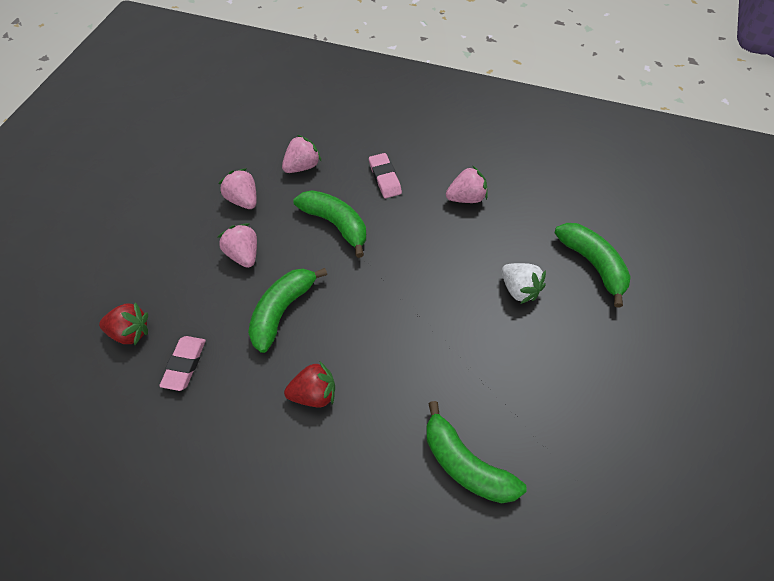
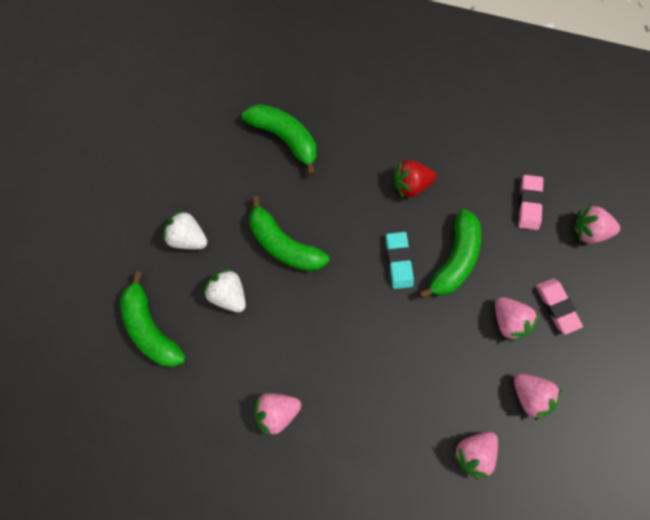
camera: 175 degrees right, 15 degrees up
(130, 332) = (590, 231): red strawberry -> pink strawberry
(336, 224) = (420, 366): green banana -> green banana (283, 244)
(341, 312) = (398, 261): none -> turquoise eraser
(385, 178) = (372, 439): pink eraser -> pink eraser (557, 306)
(571, 347) = (187, 238): none -> white strawberry

